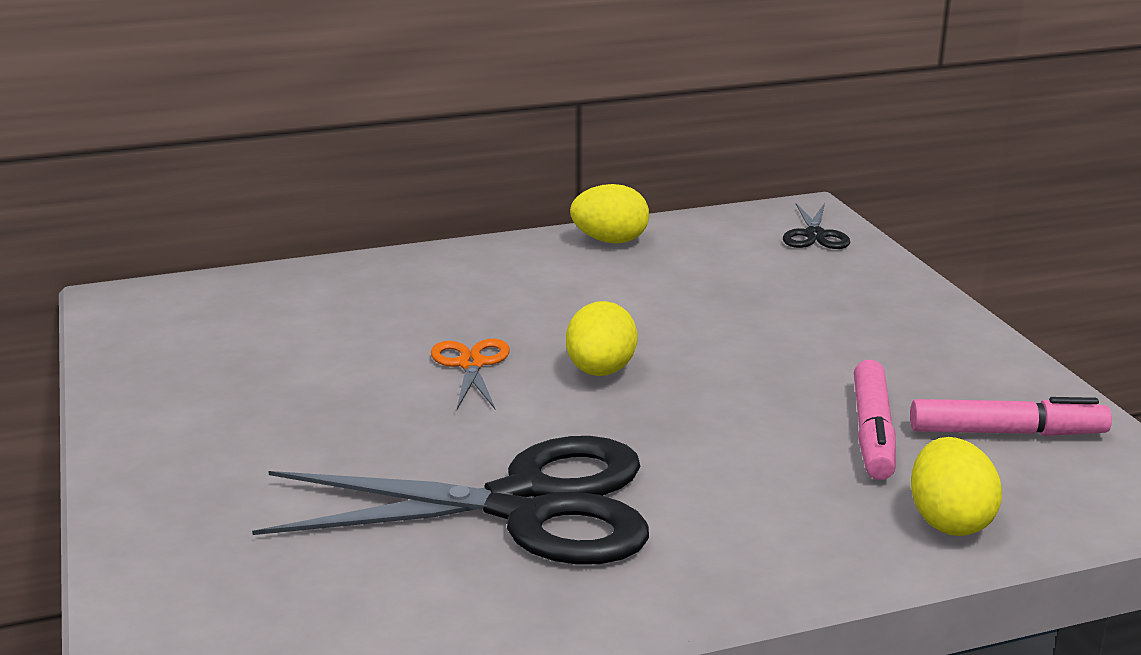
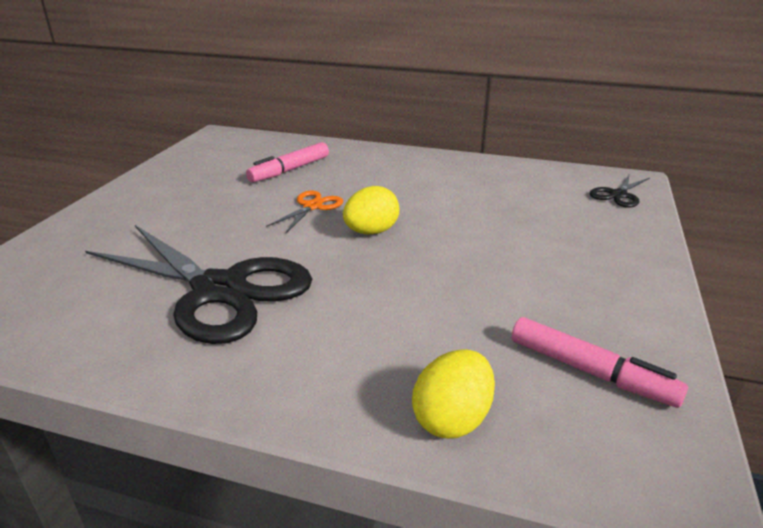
camera: 35 degrees right, 5 degrees up
(610, 241) = (481, 166): yellow egg -> none
(872, 432) = (485, 330): pink marker -> pink marker (290, 170)

